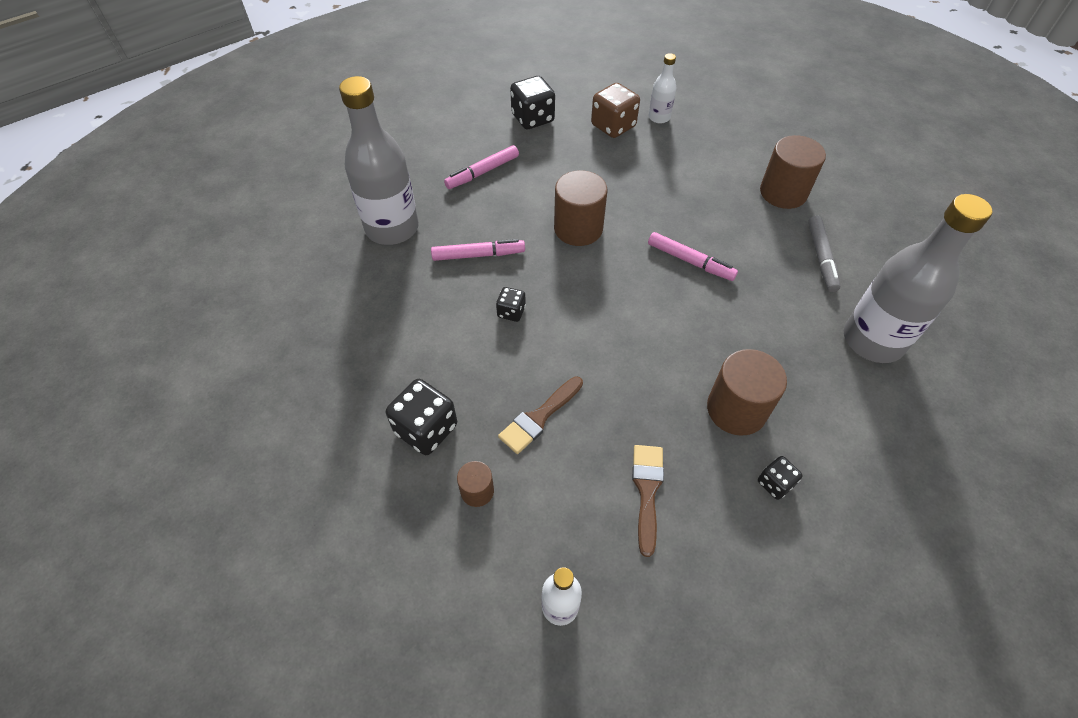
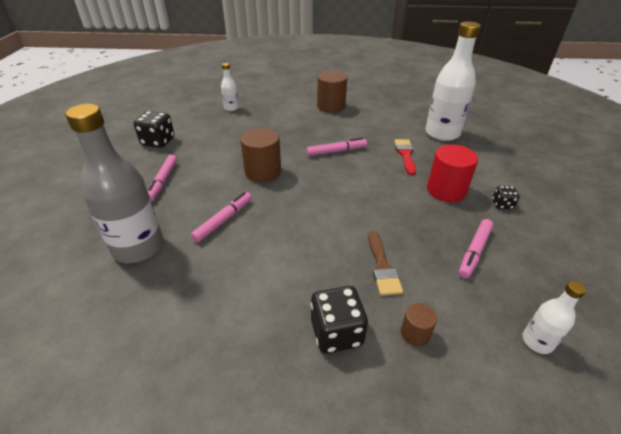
camera: 50 degrees left, 15 degrees down
(511, 312) = (287, 232): black dice -> none
(613, 126) = (212, 122): brown dice -> none
(647, 491) = (474, 251): brown brush -> pink marker
(736, 409) = (446, 190): brown cylinder -> red cylinder
(766, 329) = (405, 154): none -> red brush
(821, 257) = (381, 119): grey marker -> none
(872, 340) = (442, 133): grey bottle -> white bottle

